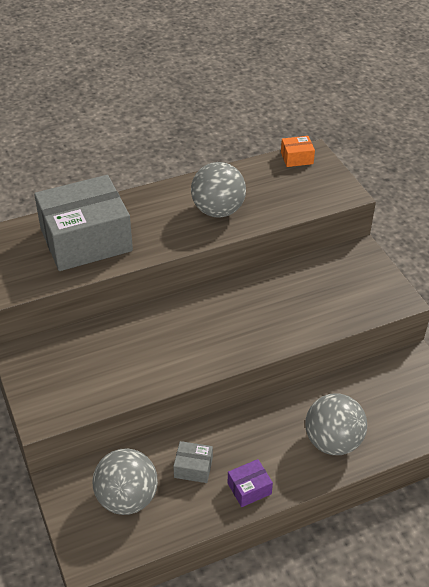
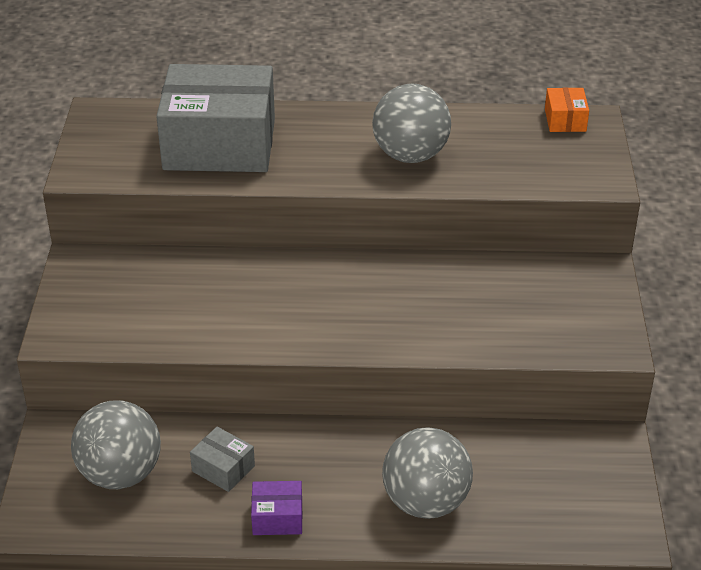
camera: 25 degrees right, 5 degrees down
(297, 158) = (565, 120): orange box -> orange box turned 75 degrees clockwise

